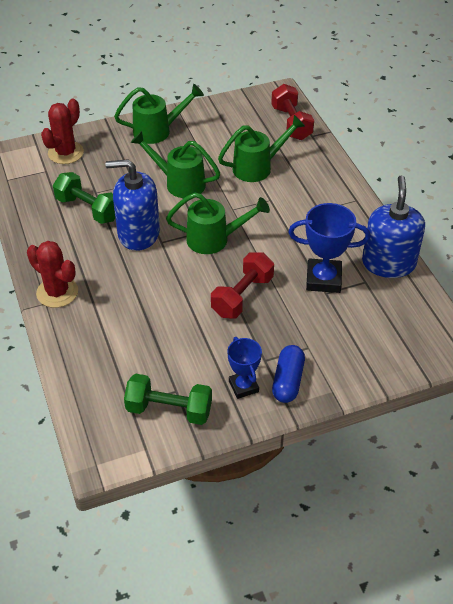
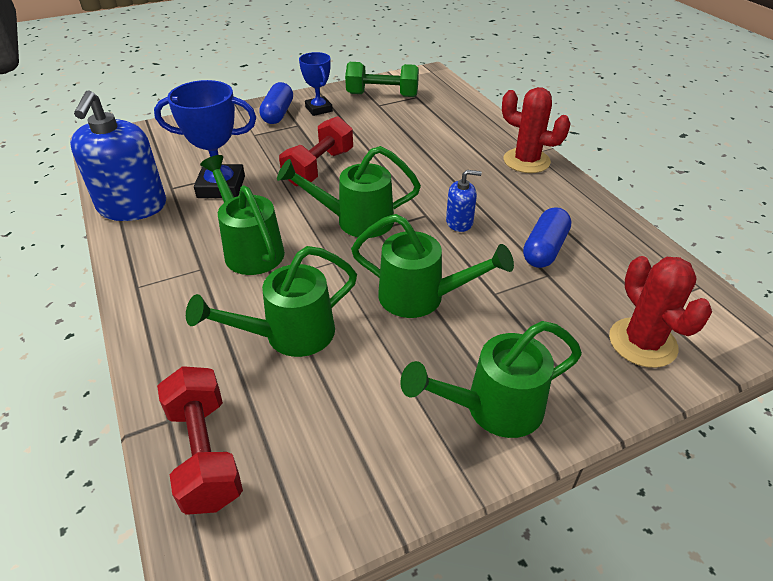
camera: 175 degrees right, 5 degrees down
(66, 153) = (642, 342): red cactus -> red cactus turned 45 degrees counterclockwise
(88, 209) = (544, 249): green dumbbell -> blue capsule
(138, 233) = (459, 222): blue soap dispenser -> blue soap dispenser, size x0.48
(289, 221) = (250, 249): none -> green watering can

